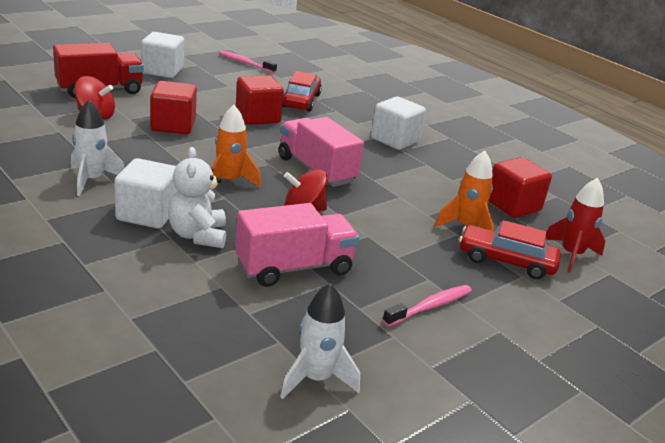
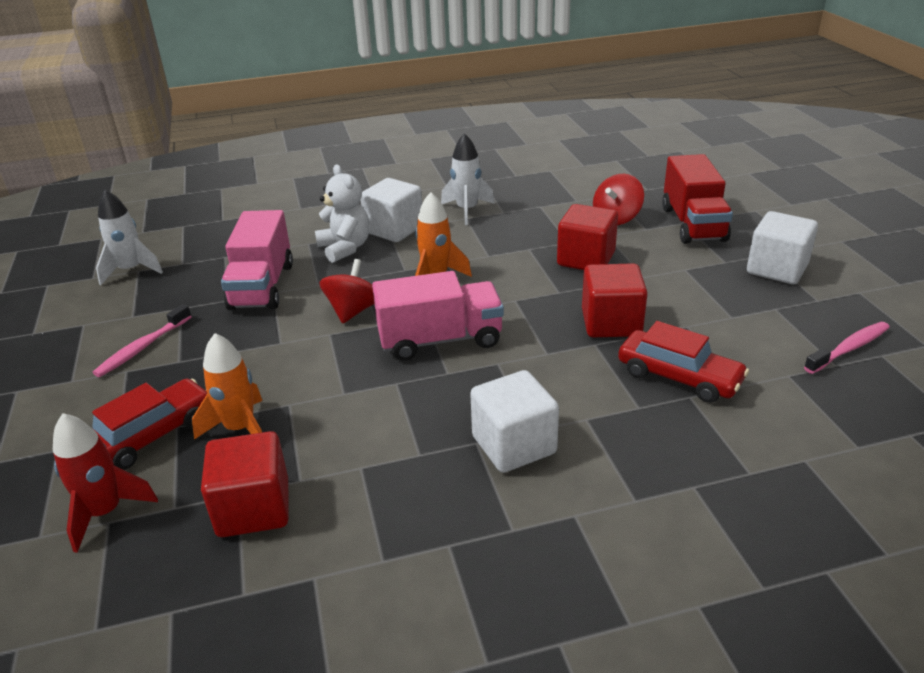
camera: 120 degrees right, 5 degrees up
(198, 235) = (345, 248): white teddy bear -> white teddy bear turned 45 degrees clockwise
(430, 306) = (142, 348): pink toothbrush -> pink toothbrush turned 45 degrees clockwise

